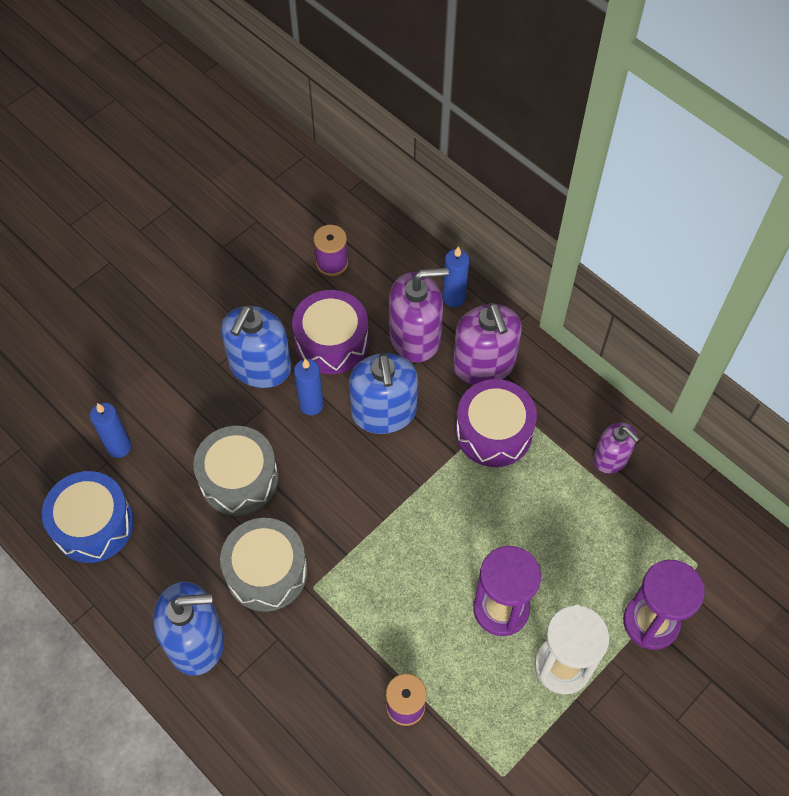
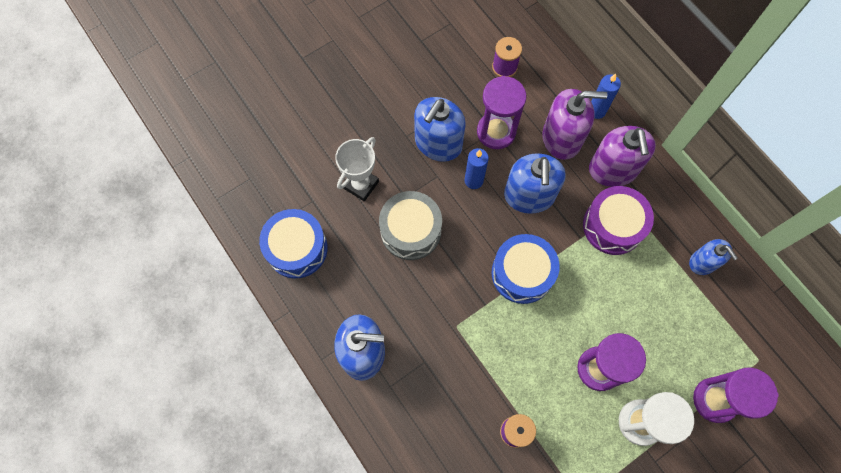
camera: 10 degrees right, 10 degrees up
(119, 447) = (323, 190): blue candle -> none
(167, 432) = (361, 185): none -> white trophy
(266, 571) = (422, 308): grey drum -> none
(332, 342) = (496, 132): purple drum -> purple hourglass
(388, 508) = (522, 273): none -> blue drum
(611, 458) = (703, 262): purple soap dispenser -> blue soap dispenser

